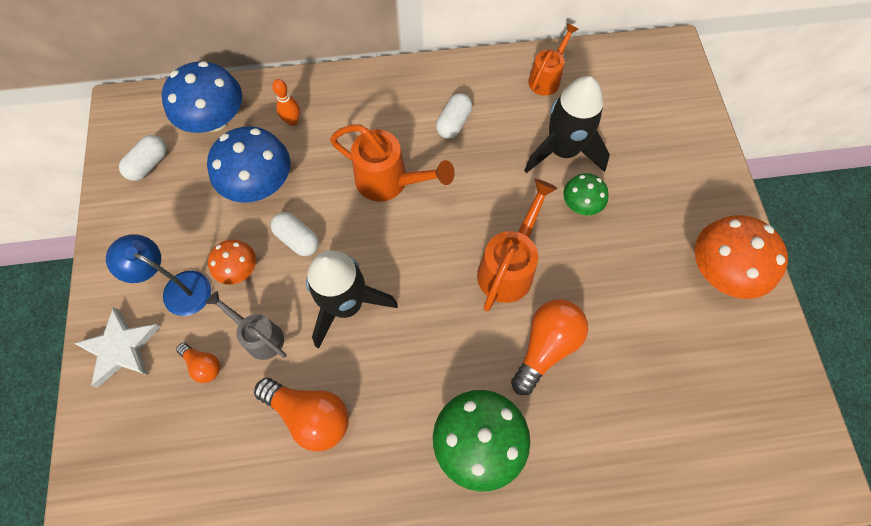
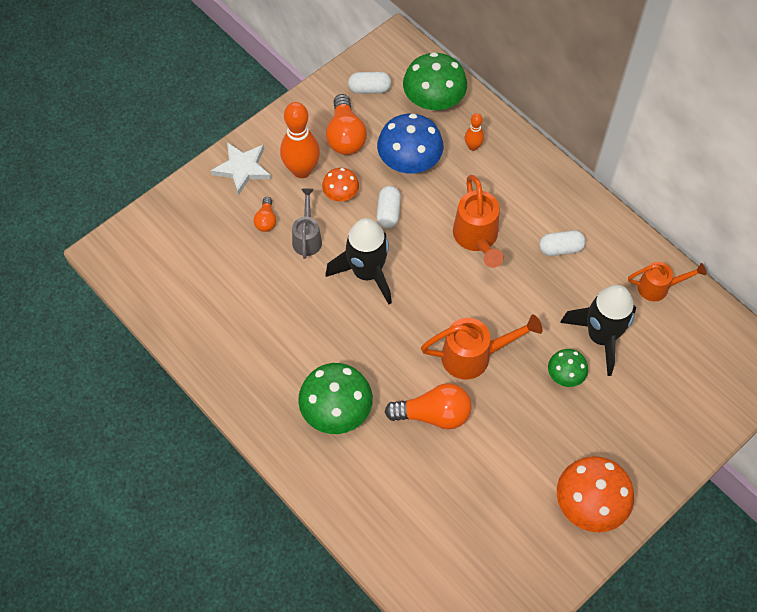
camera: 55 degrees right, 5 degrees down
(178, 289) = (302, 170): blue lamp -> orange bowling pin
(215, 119) = (433, 100): blue mushroom -> green mushroom
(310, 415) = (280, 301): orange light bulb -> orange light bulb (345, 136)

